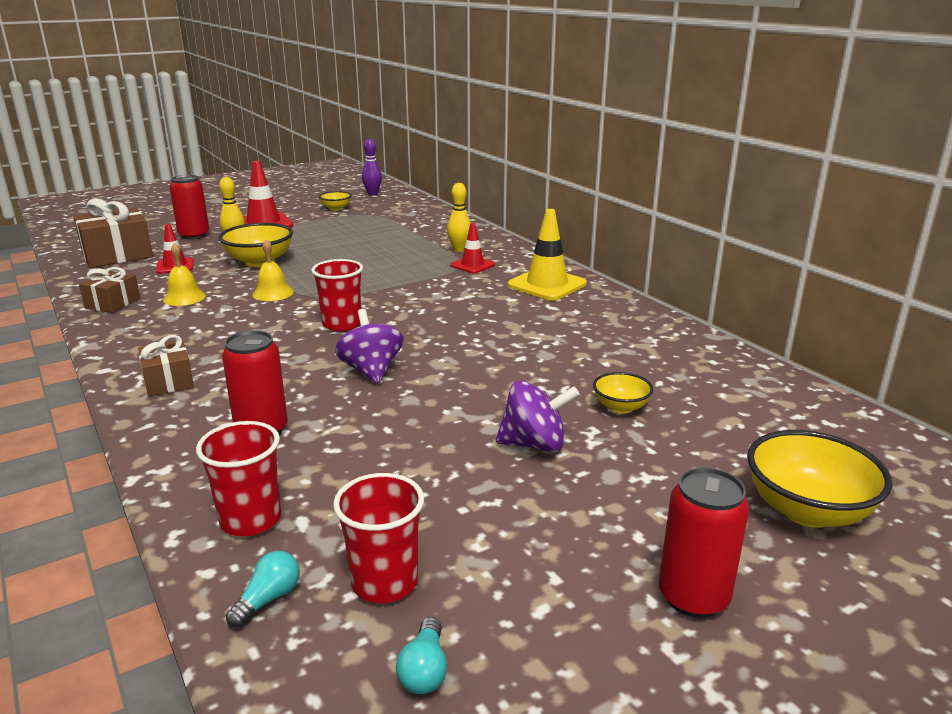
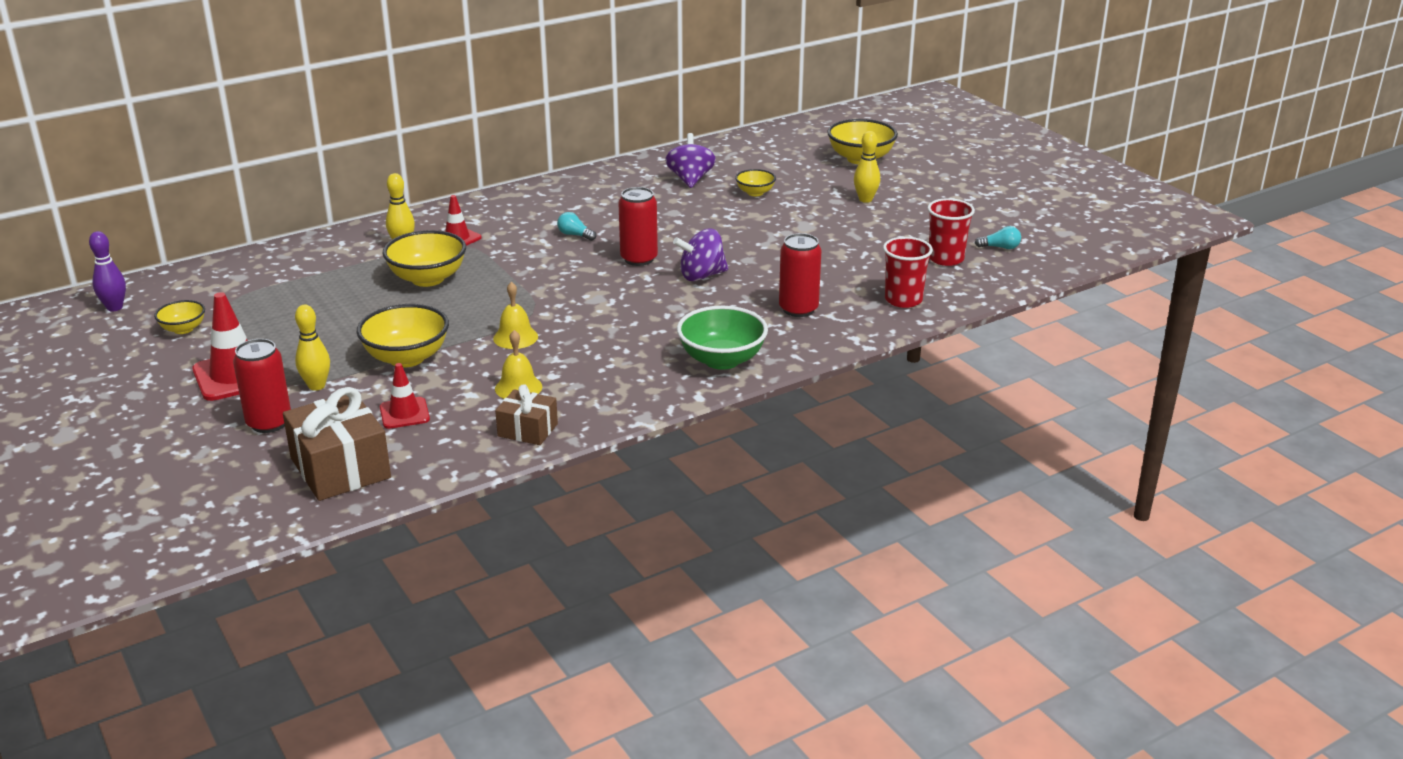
camera: 90 degrees left, 5 degrees up
(168, 381) = (722, 360): brown gift -> green bowl
(268, 599) = (967, 287): turquoise light bulb -> turquoise light bulb (575, 235)
(342, 324) = (605, 294): red cup -> none
(394, 260) = (427, 279): none -> yellow bowl
(534, 444) = (805, 220): purple spinning top -> purple spinning top (690, 179)
(547, 285) = (522, 206): yellow traffic cone -> none
(624, 505) = (865, 199): none -> yellow bowling pin
(693, 597) = (934, 190): red can -> red can (639, 259)

